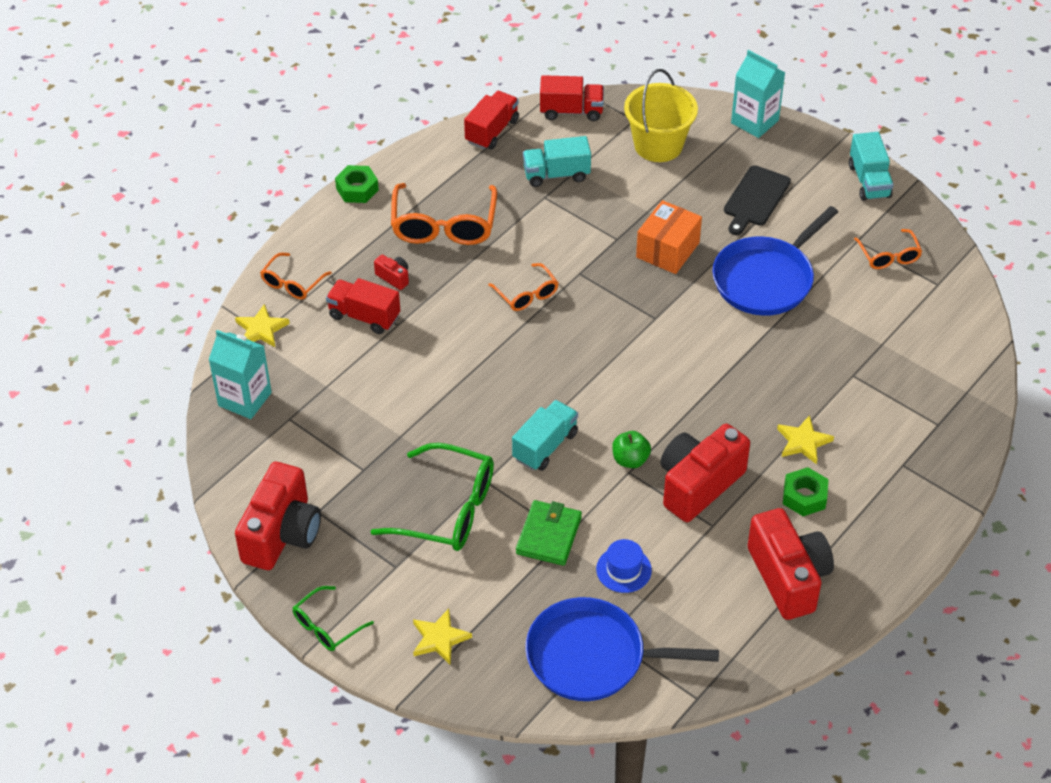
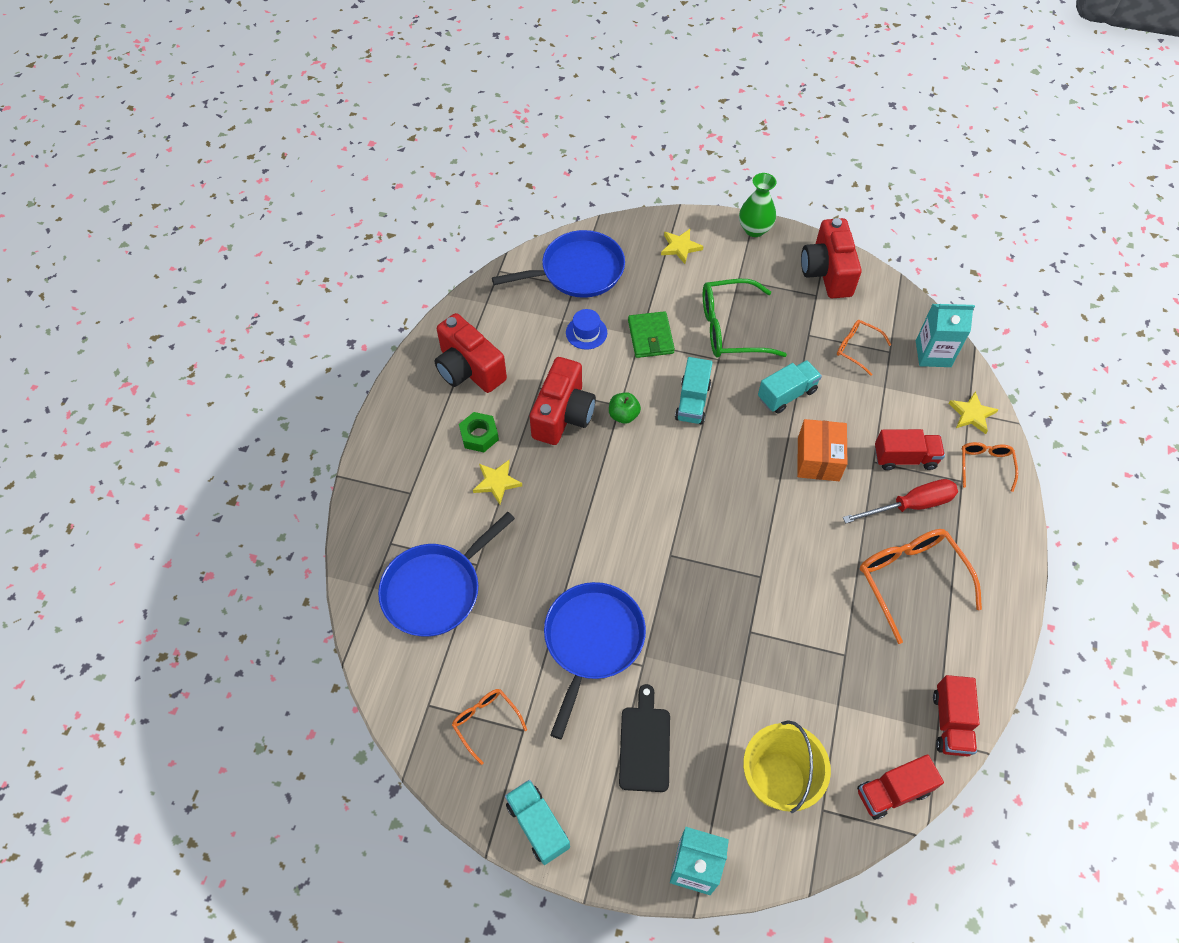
camera: 155 degrees right, 10 degrees up
(326, 626) = (754, 229): green glasses -> green vase
(357, 189) = (1015, 589): green nut -> none
(394, 277) = (910, 505): red camera -> red screwdriver
(527, 294) = (791, 534): orange glasses -> orange glasses (856, 348)
(556, 174) = (852, 690): turquoise truck -> turquoise truck (787, 394)
(667, 250) = (697, 638): orange box -> orange box (818, 459)
(903, 368) = (435, 590): none -> blue pan

